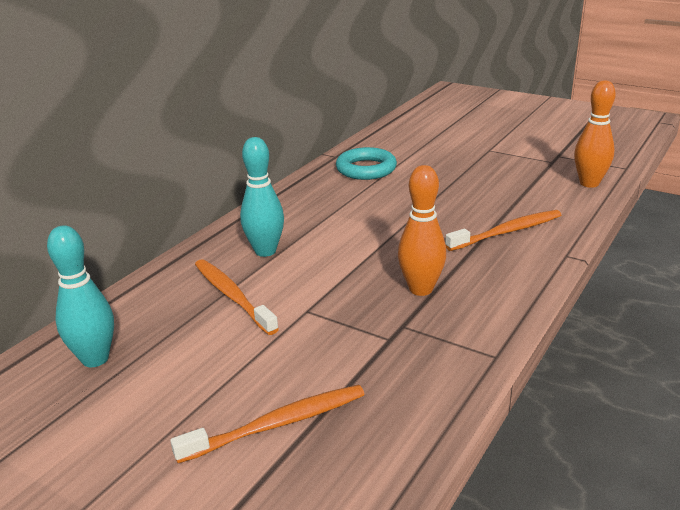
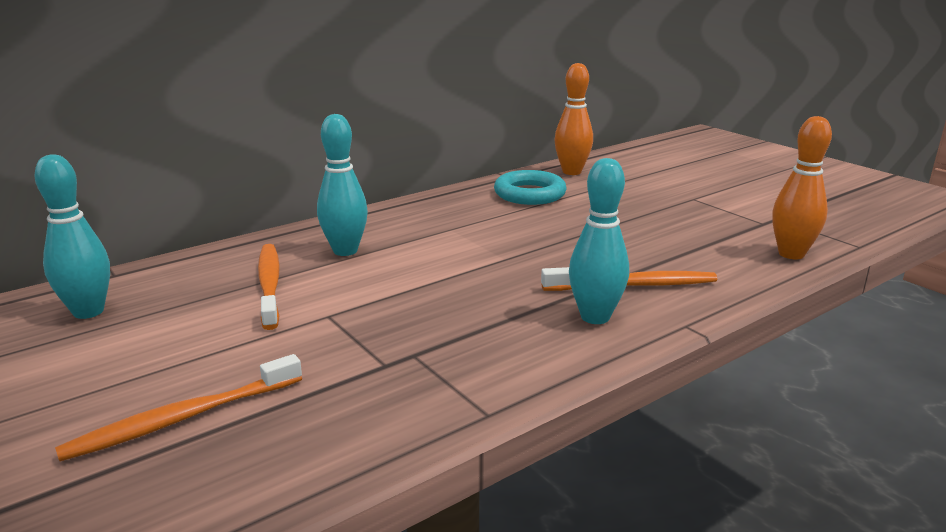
camera: 20 degrees right, 5 degrees down
(278, 424) = (182, 418): orange toothbrush -> orange toothbrush turned 150 degrees clockwise
(421, 289) = (471, 322): orange bowling pin -> orange bowling pin (571, 172)
(503, 263) = (595, 317): none -> turquoise bowling pin

